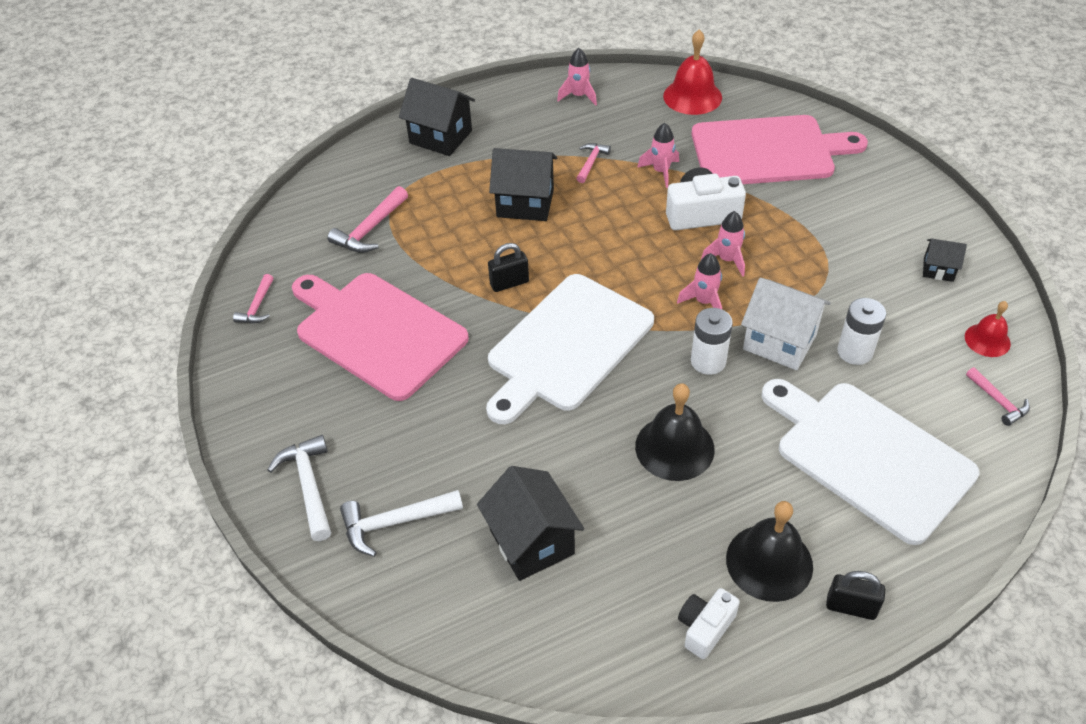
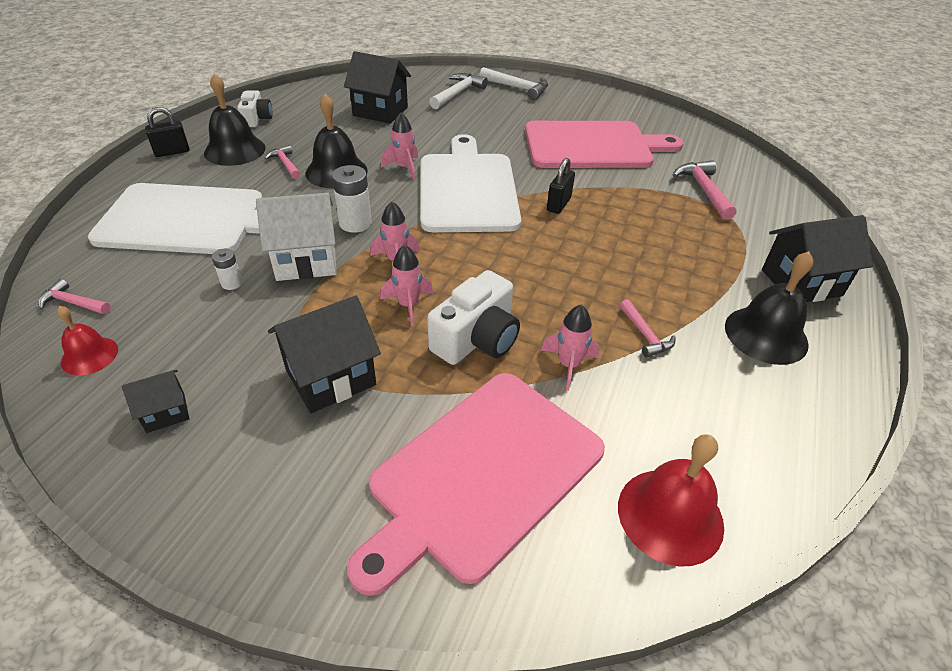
camera: 135 degrees right, 5 degrees down
(257, 307) = (677, 128): pink hammer -> pink hammer (285, 164)
(519, 127) = (766, 334): none -> black bell
(525, 203) = (637, 264): black house -> black house (330, 377)
(578, 96) = (783, 416): pink rocket -> pink rocket (404, 168)
(854, 352) = (232, 283): white battery -> white battery, size x0.57

